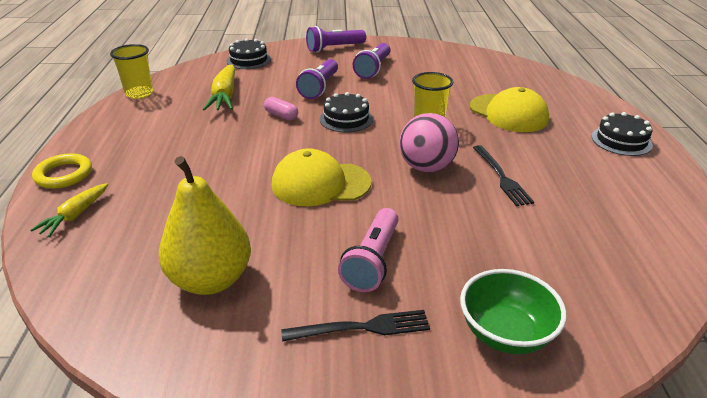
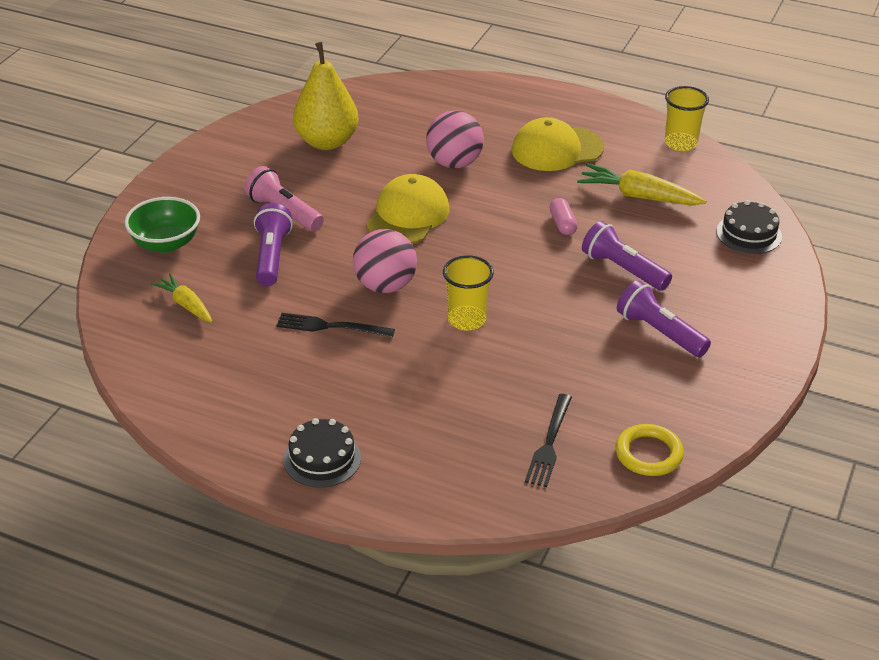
camera: 115 degrees right, 5 degrees up
(64, 174) = (524, 94): yellow ring -> yellow ring (648, 454)
(75, 215) = (454, 96): yellow carrot -> yellow carrot (186, 305)
(217, 182) = (454, 163): none -> pink ball
(281, 115) = (562, 224): pink capsule -> pink capsule turned 75 degrees counterclockwise
(334, 48) = (760, 320): purple flashlight -> purple flashlight (271, 256)
(346, 119) = (524, 266): black cake -> none
(362, 327) = (227, 189): black fork -> black fork (549, 443)
(508, 113) = (452, 398): yellow cap -> yellow cap (557, 149)

